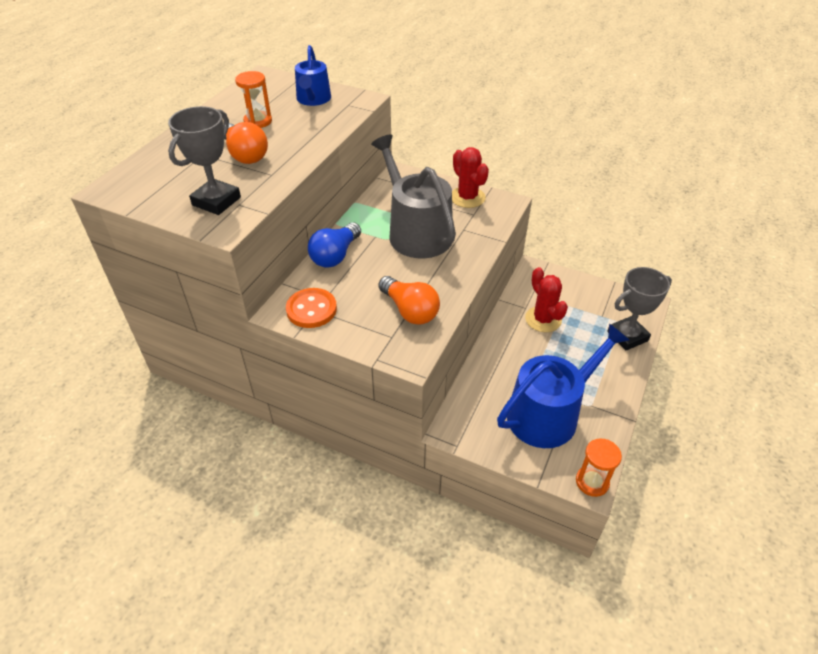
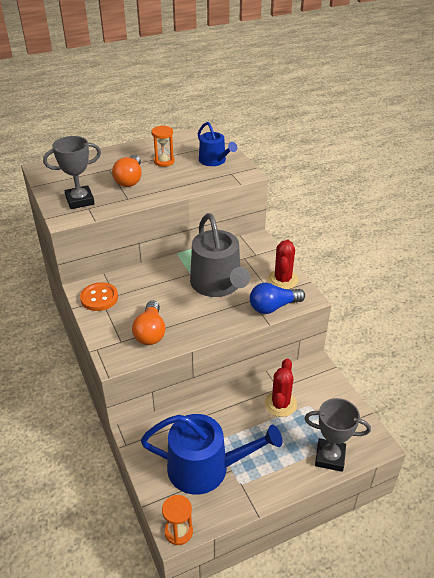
camera: 40 degrees right, 5 degrees down
(313, 99) = (214, 161): blue watering can -> blue watering can turned 75 degrees counterclockwise
(335, 255) = (151, 273): blue light bulb -> blue light bulb (273, 307)
(416, 232) = (218, 284): grey watering can -> grey watering can turned 150 degrees clockwise

